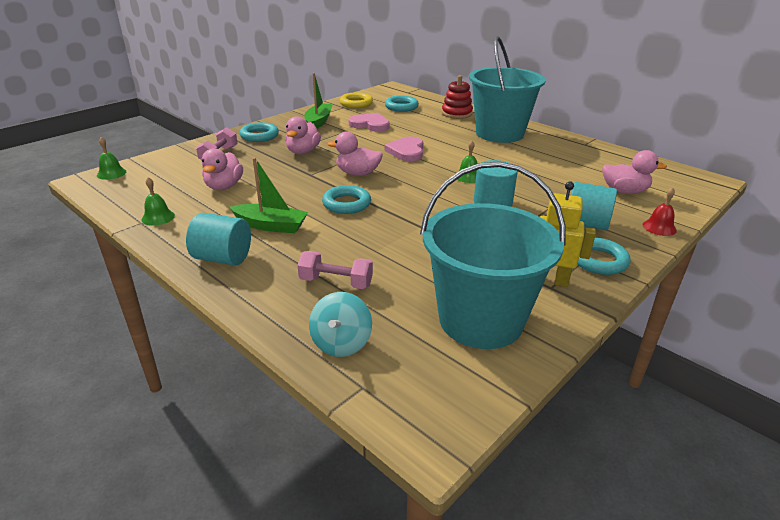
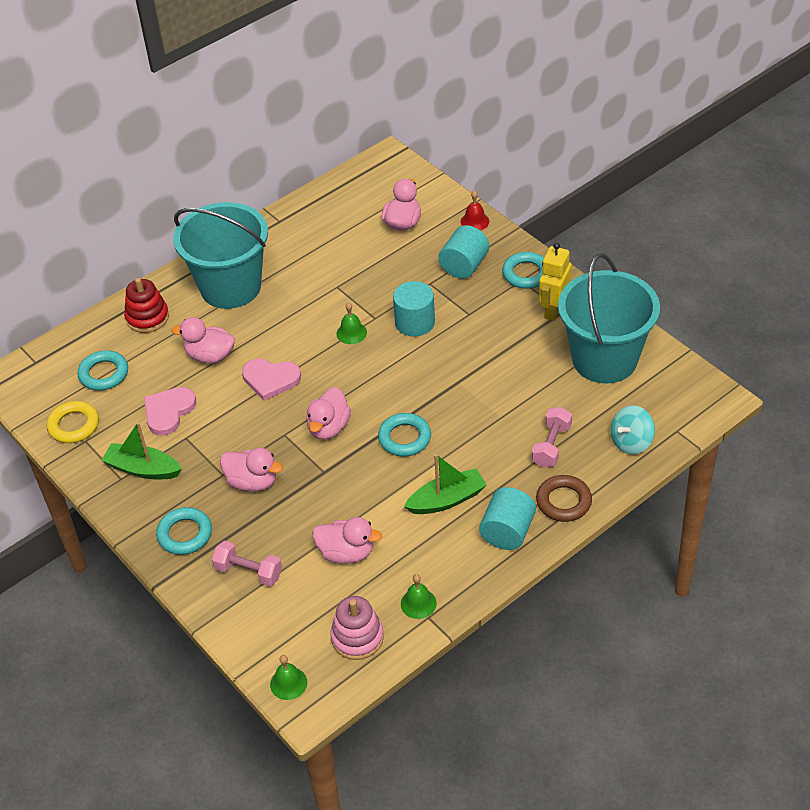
camera: 80 degrees left, 15 degrees up
(137, 194) = (357, 637): none -> pink stacking toy
(254, 292) = (563, 501): none -> brown ring
(271, 226) = (446, 500): green boat -> green boat turned 45 degrees clockwise
(341, 343) = (631, 442): turquoise spinning top -> turquoise spinning top turned 120 degrees clockwise
(426, 132) = (210, 356): none -> pink duck

